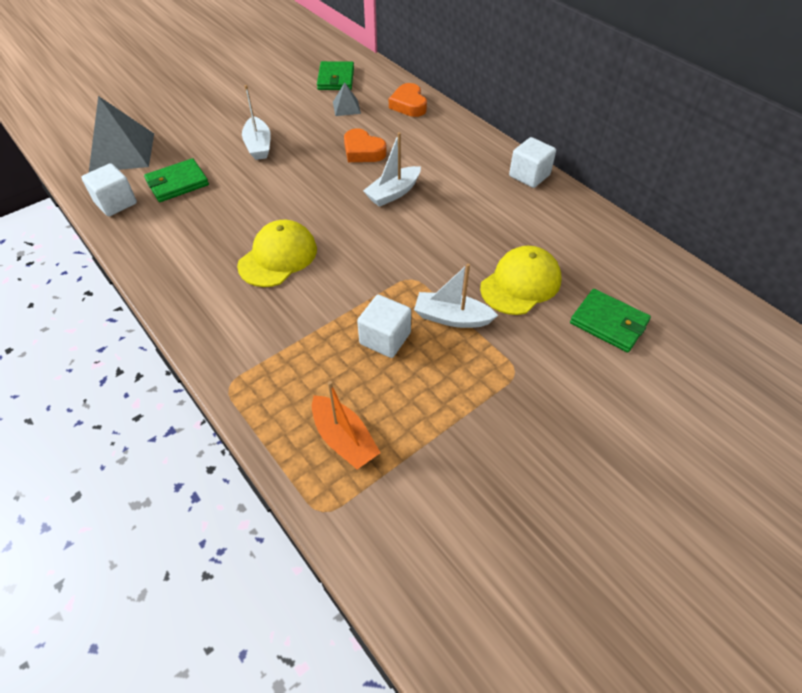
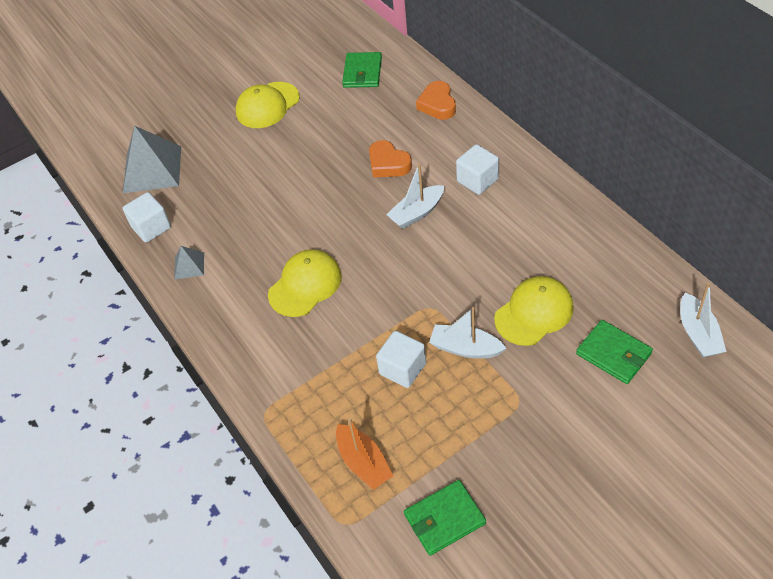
camera: 10 degrees right, 0 degrees up
(177, 183) = (207, 204): green wallet -> green wallet (444, 519)
(243, 102) = (267, 105): none -> yellow cap
(258, 146) = (284, 159): white boat -> white boat (698, 334)
(346, 107) = (373, 110): grey pyramid -> grey pyramid (189, 265)
(529, 175) = (556, 190): white cube -> white cube (477, 180)

